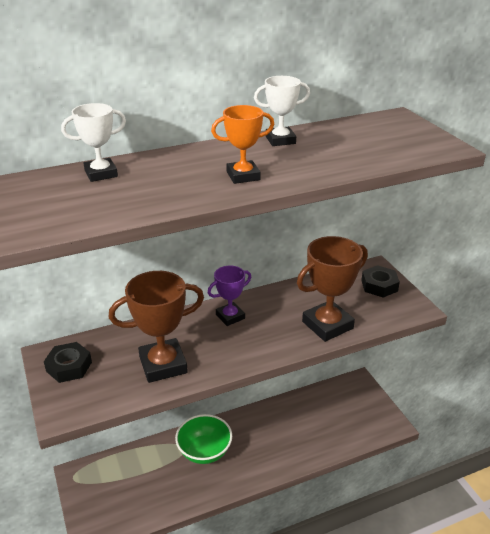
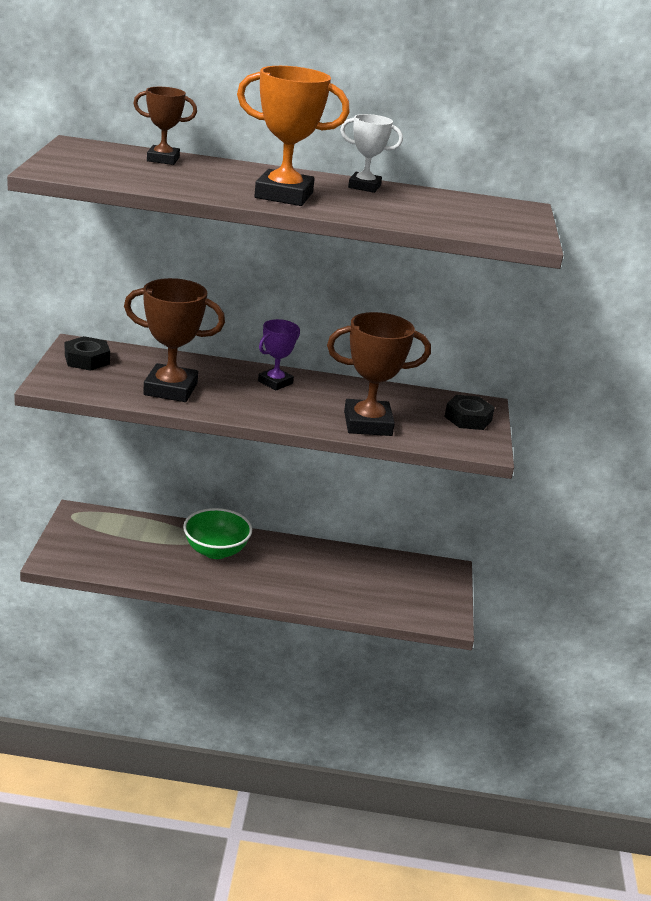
camera: 25 degrees right, 5 degrees down
(101, 174) = (163, 159): white trophy -> brown trophy
(230, 316) = (275, 382): purple trophy -> purple trophy turned 45 degrees counterclockwise
(243, 176) = (284, 195): orange trophy -> orange trophy, size x1.68

